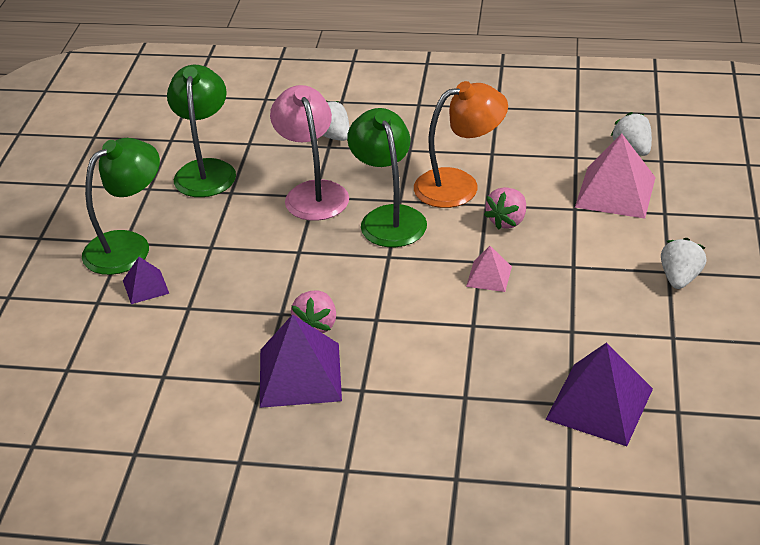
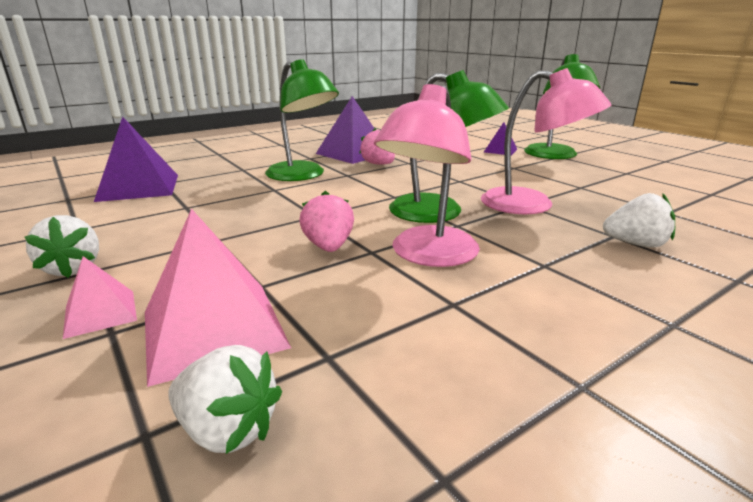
camera: 135 degrees right, 15 degrees down
(206, 170) = (632, 189): green lamp -> green lamp (302, 175)
(459, 185) = (427, 255): orange lamp -> pink lamp
(489, 276) = (294, 210): pink pyramid -> pink pyramid (100, 313)

